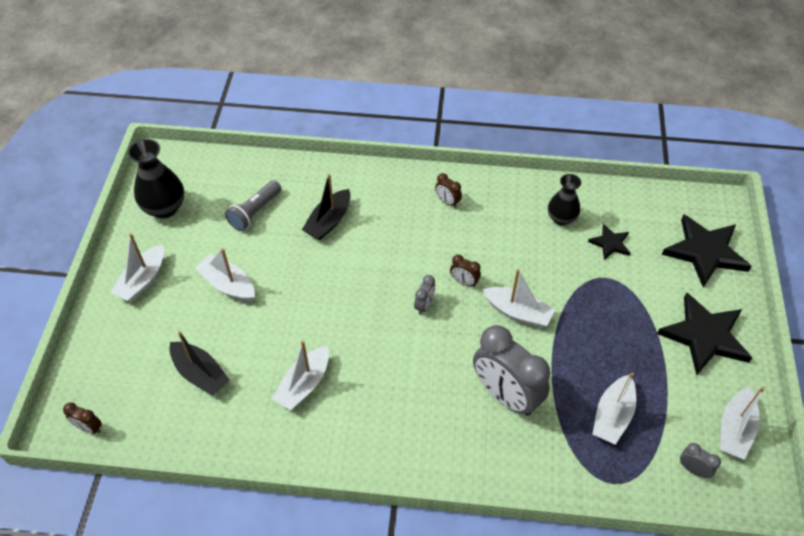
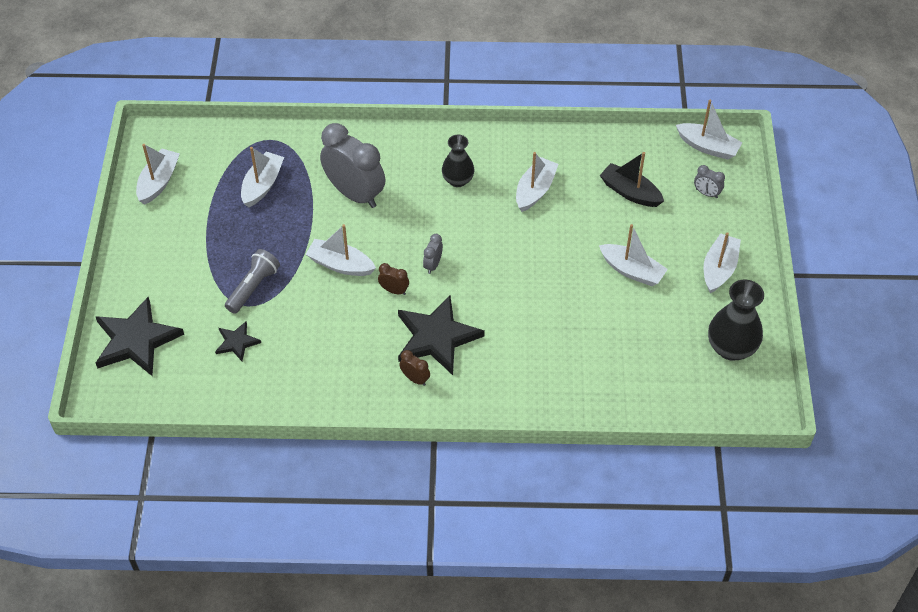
camera: 175 degrees right, 0 degrees up
(89, 428) = (708, 147): brown clock -> white boat
(255, 212) = (629, 350): grey flashlight -> grey flashlight (253, 287)
(329, 221) = (545, 345): black boat -> none
(561, 218) = (286, 368): black vase -> black vase (458, 180)
(693, 469) = (202, 152): grey clock -> grey clock (706, 193)
(705, 336) = (162, 255): black star -> black star (436, 337)

